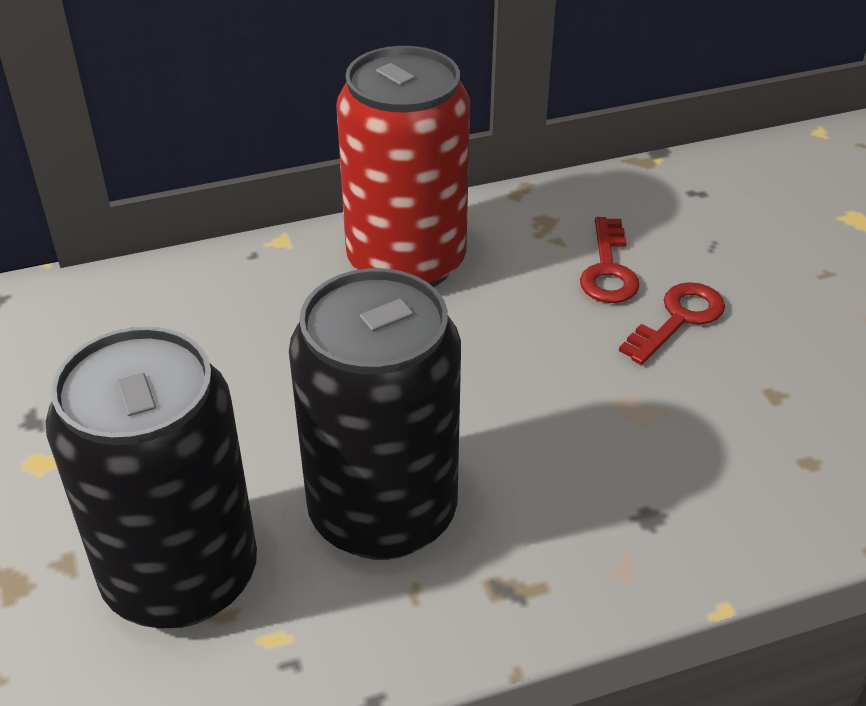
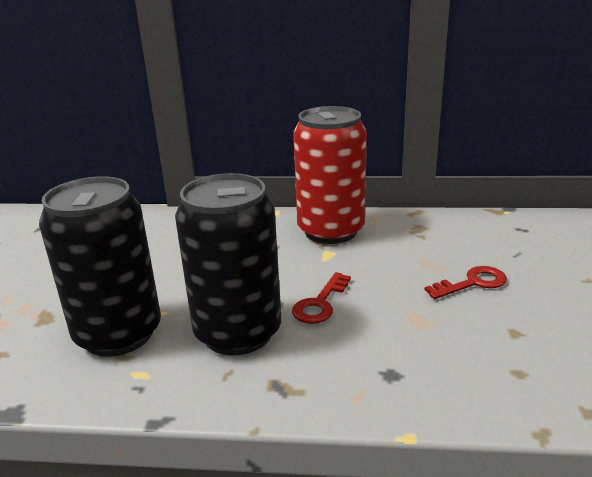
camera: 25 degrees right, 15 degrees down
(608, 270) = (443, 253): red key -> red key (320, 303)

